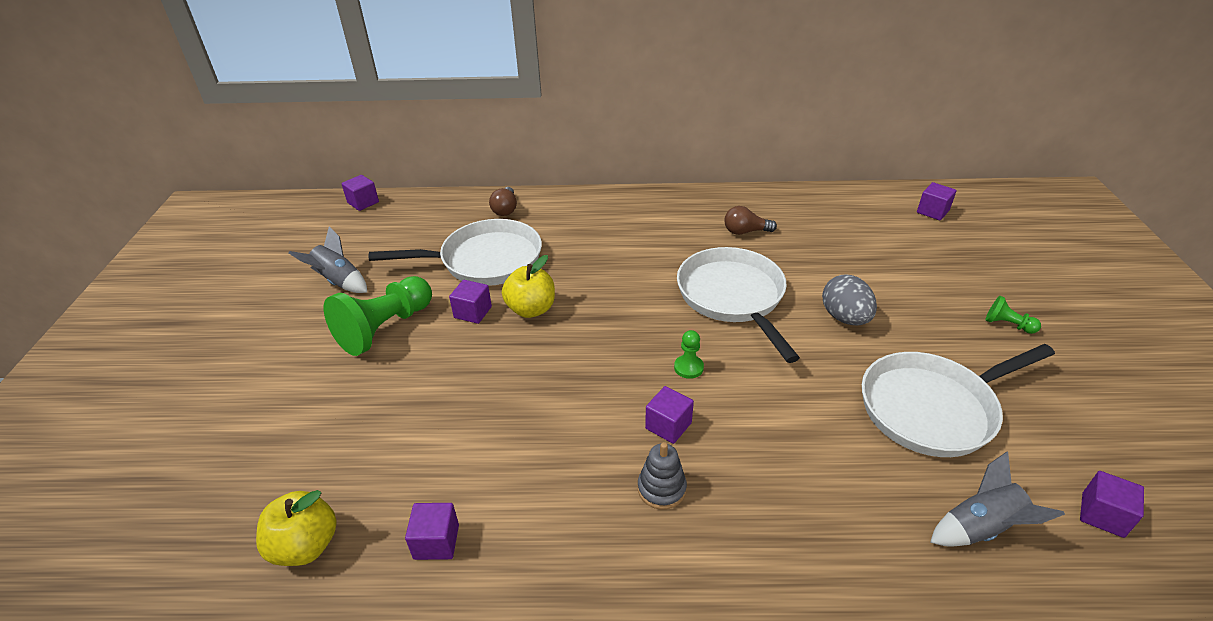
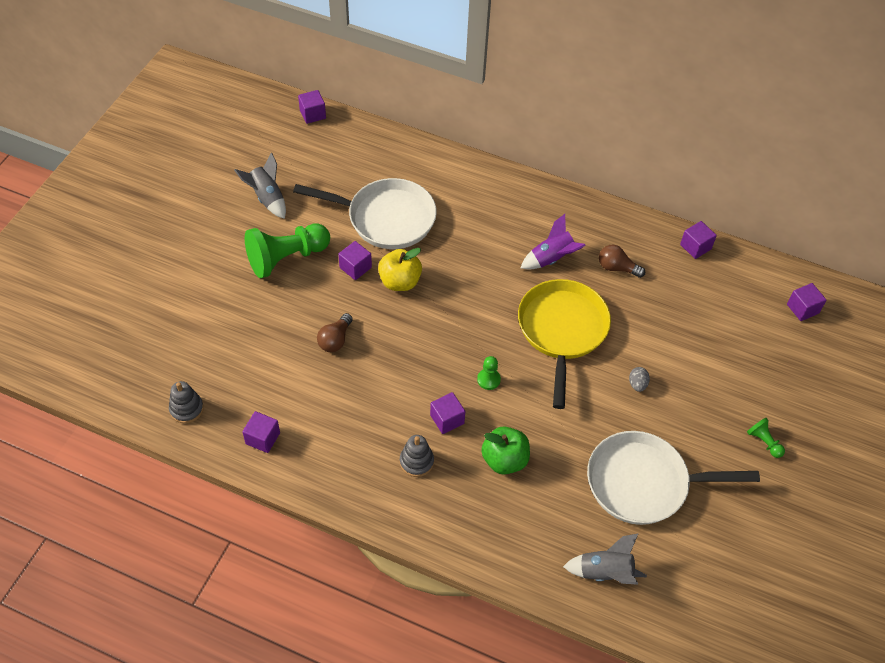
camera: 20 degrees right, 15 degrees up
(306, 546) = (186, 409): yellow apple -> grey stacking toy
(505, 209) = (427, 166): brown light bulb -> brown light bulb (335, 340)
(678, 243) = (552, 259): none -> purple rocket
(733, 297) = (562, 331): white pan -> yellow pan
(765, 444) = (504, 460): none -> green apple
(845, 318) = (637, 384): grey egg -> grey egg, size x0.52
(1102, 515) = (694, 599): purple cube -> purple cube (695, 247)

